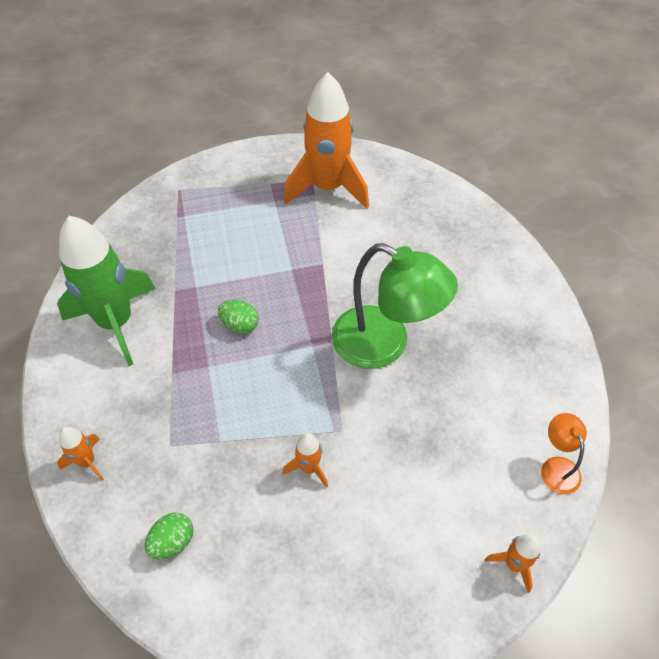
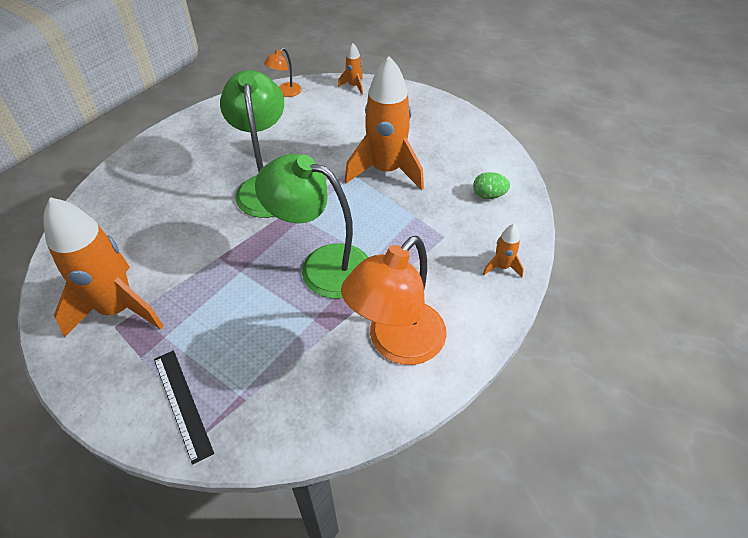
camera: 130 degrees left, 5 degrees down
(116, 322) = (397, 344): green rocket -> orange lamp
(210, 188) = (182, 404): none -> black ruler
(240, 325) = (322, 266): green egg -> green lamp
(309, 468) = (386, 171): orange rocket -> orange rocket, size x2.31

